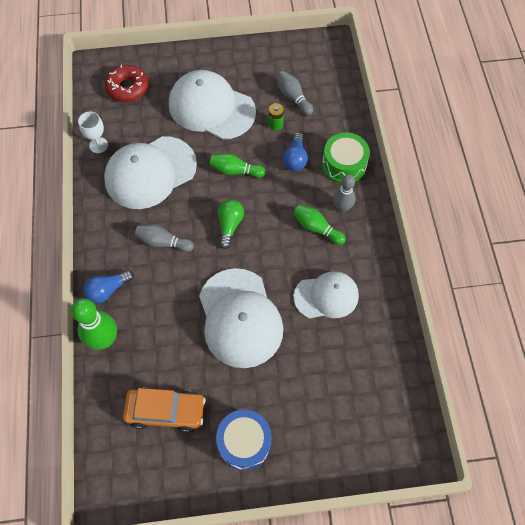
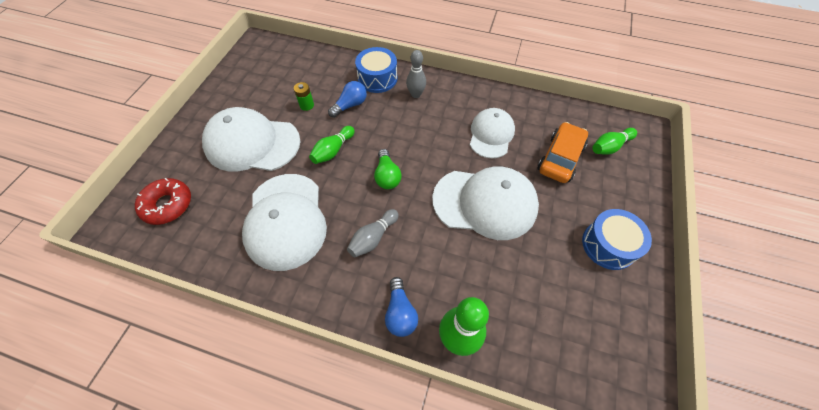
camera: 65 degrees left, 5 degrees down
(98, 145) = (215, 259): white goblet -> none
(166, 411) = (560, 303): orange car -> orange car (560, 158)
(211, 108) = (252, 143): white cap -> white cap turned 45 degrees clockwise
(229, 225) = (387, 176): green light bulb -> green light bulb turned 135 degrees counterclockwise
(293, 97) = (289, 84): grey bowling pin -> none
(295, 158) = (350, 105): blue light bulb -> blue light bulb turned 75 degrees counterclockwise
(316, 228) = (425, 117): green bowling pin -> green bowling pin (609, 147)
(344, 165) = (377, 78): green drum -> blue drum

